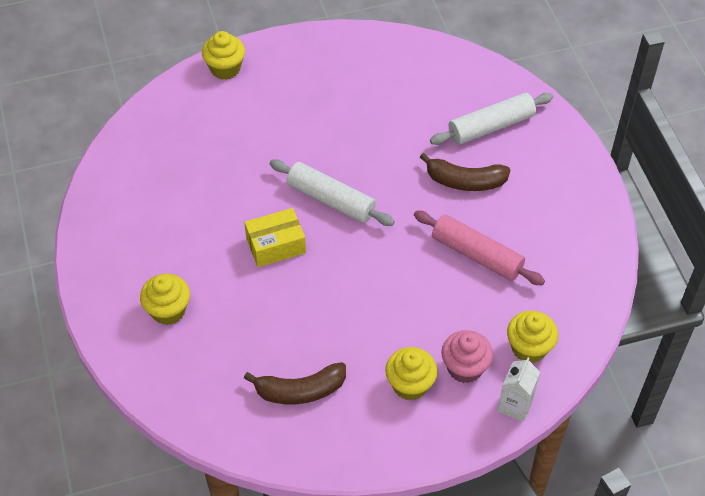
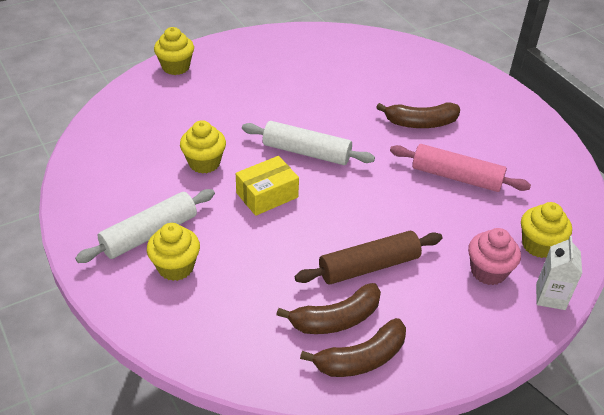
camera: 15 degrees left, 10 degrees down
(310, 433) = (361, 359): none -> brown banana
(350, 342) = (369, 266): none -> brown rolling pin
(410, 385) = (443, 295): yellow cupcake -> yellow cupcake (204, 163)
(491, 126) = (425, 81): white rolling pin -> white rolling pin (149, 234)

